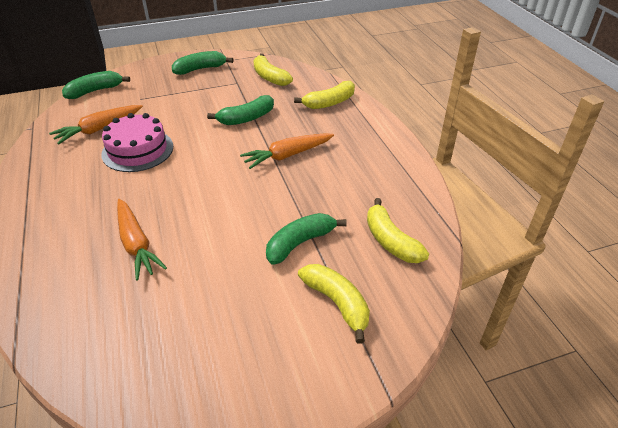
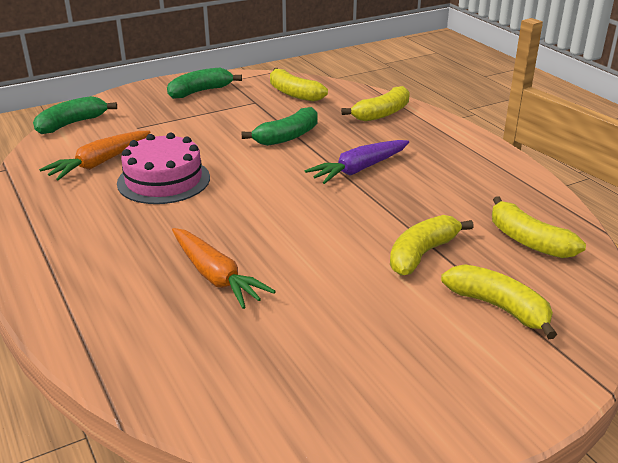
camera: 10 degrees left, 10 degrees down
(287, 155) = (359, 169): orange carrot -> purple carrot
(300, 243) = (422, 254): green banana -> yellow banana

